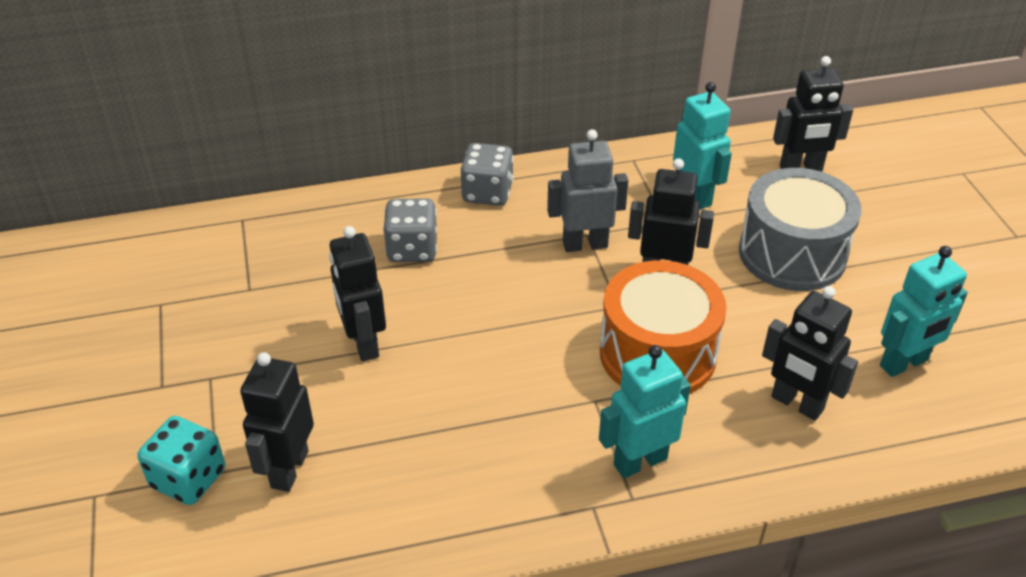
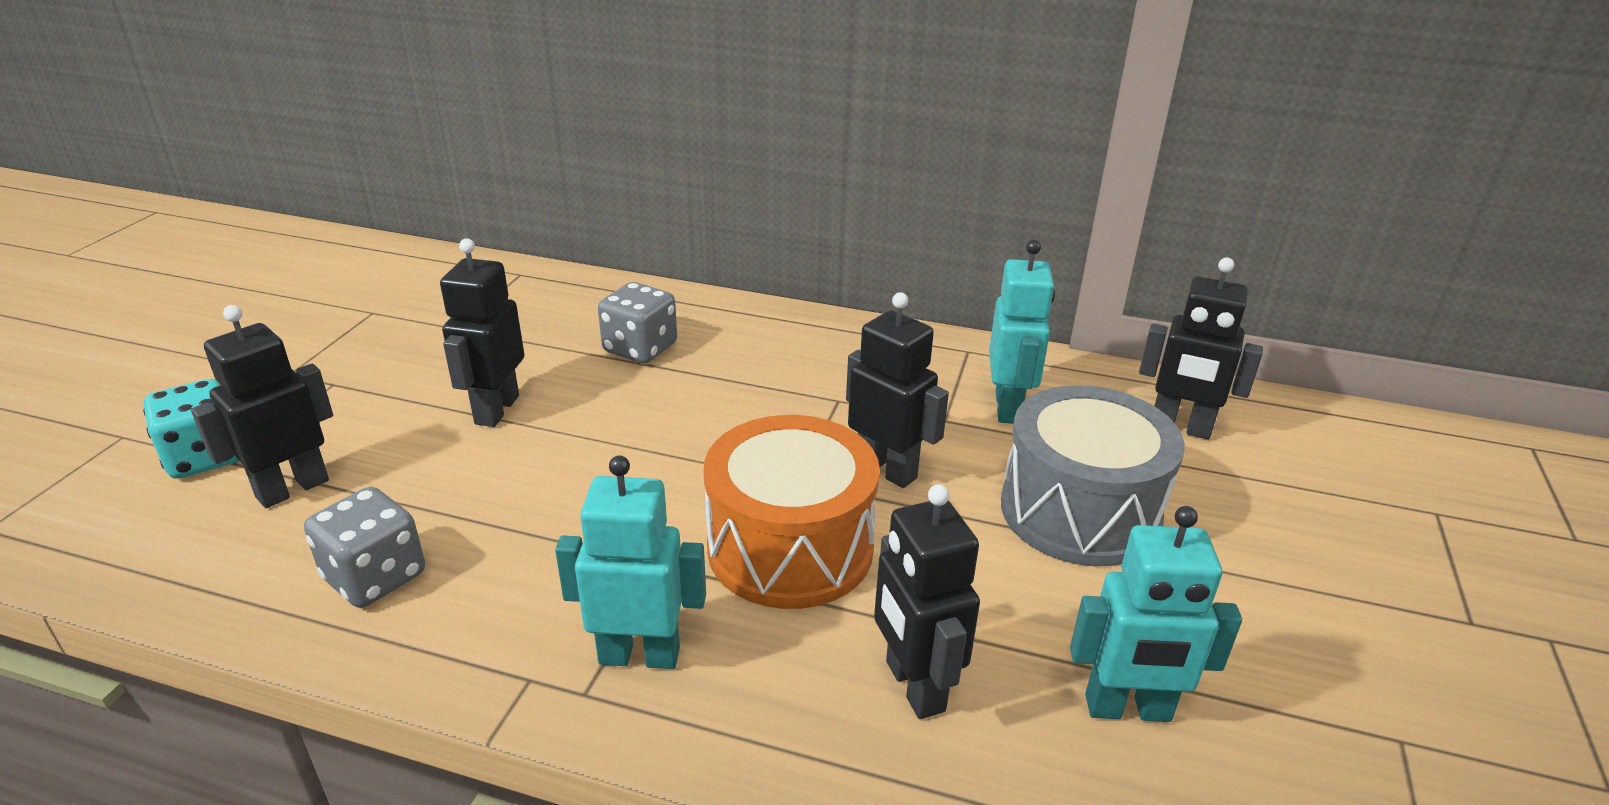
camera: 30 degrees right, 10 degrees down
(487, 193) = (772, 328): grey dice -> grey dice (375, 577)
(585, 244) = (825, 408): grey robot -> none

